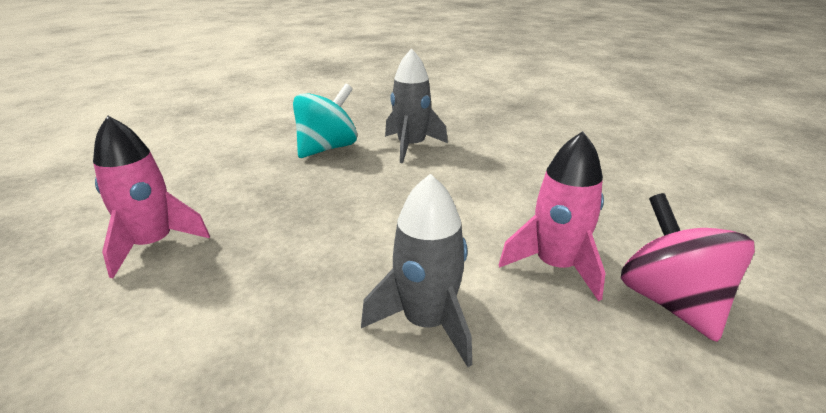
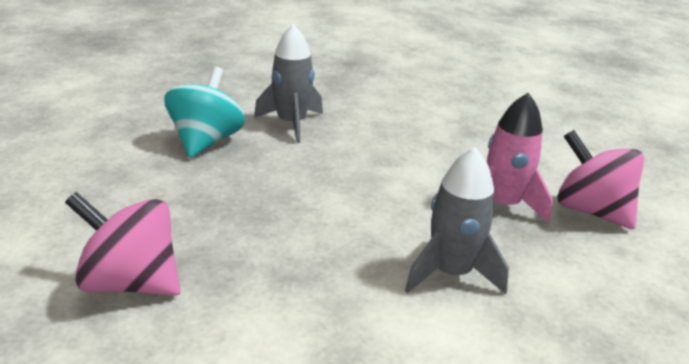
camera: 30 degrees left, 0 degrees up
(153, 244) = (131, 282): pink rocket -> pink spinning top

